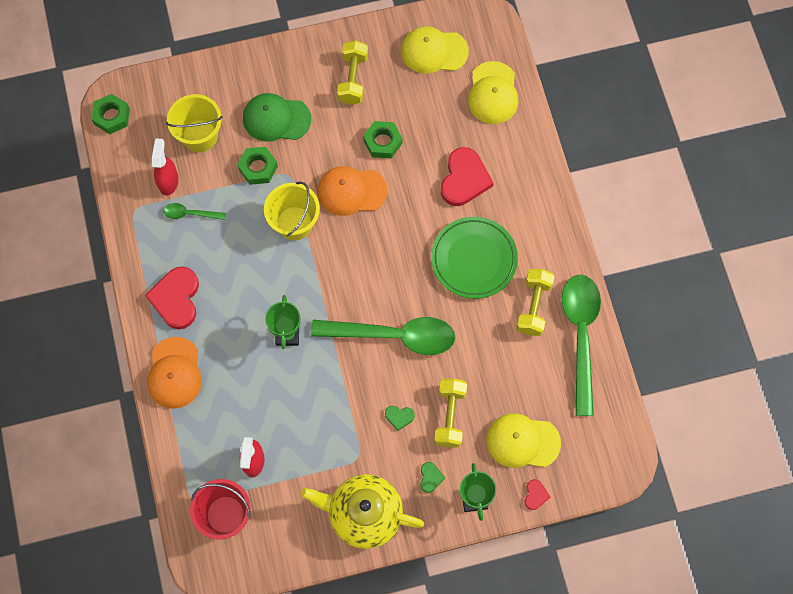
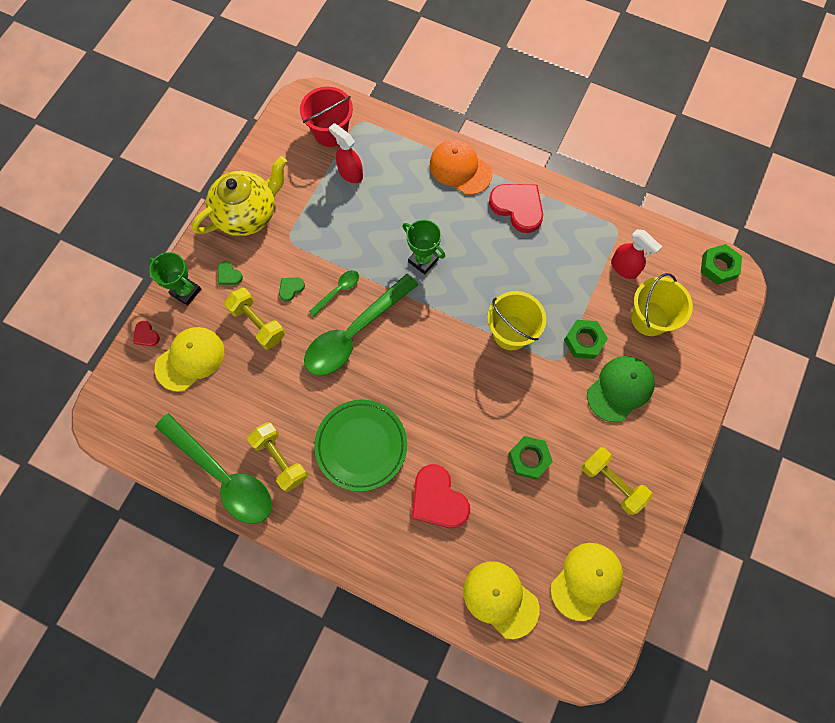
camera: 130 degrees right, 0 degrees up
(190, 214) = (582, 264): green spoon -> green spoon (338, 291)
(351, 191) = (503, 397): orange cap -> none

